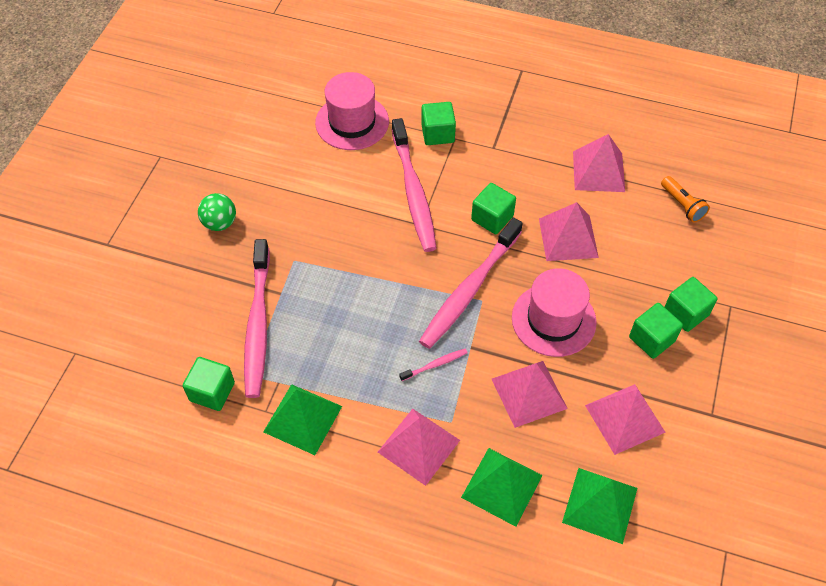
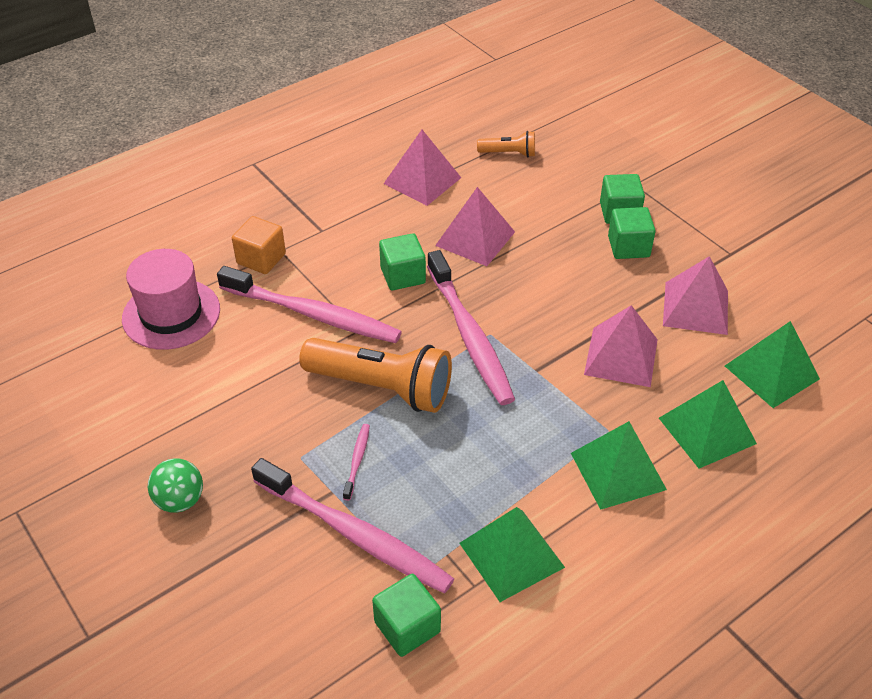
camera: 55 degrees left, 10 degrees down
(382, 268) = (382, 387): none -> orange flashlight
(419, 446) = (618, 471): pink pyramid -> green pyramid
(435, 365) = (534, 408): pink toothbrush -> pink toothbrush (357, 461)
(438, 133) = (261, 259): green cube -> orange cube
(553, 320) = (555, 296): pink hat -> none

